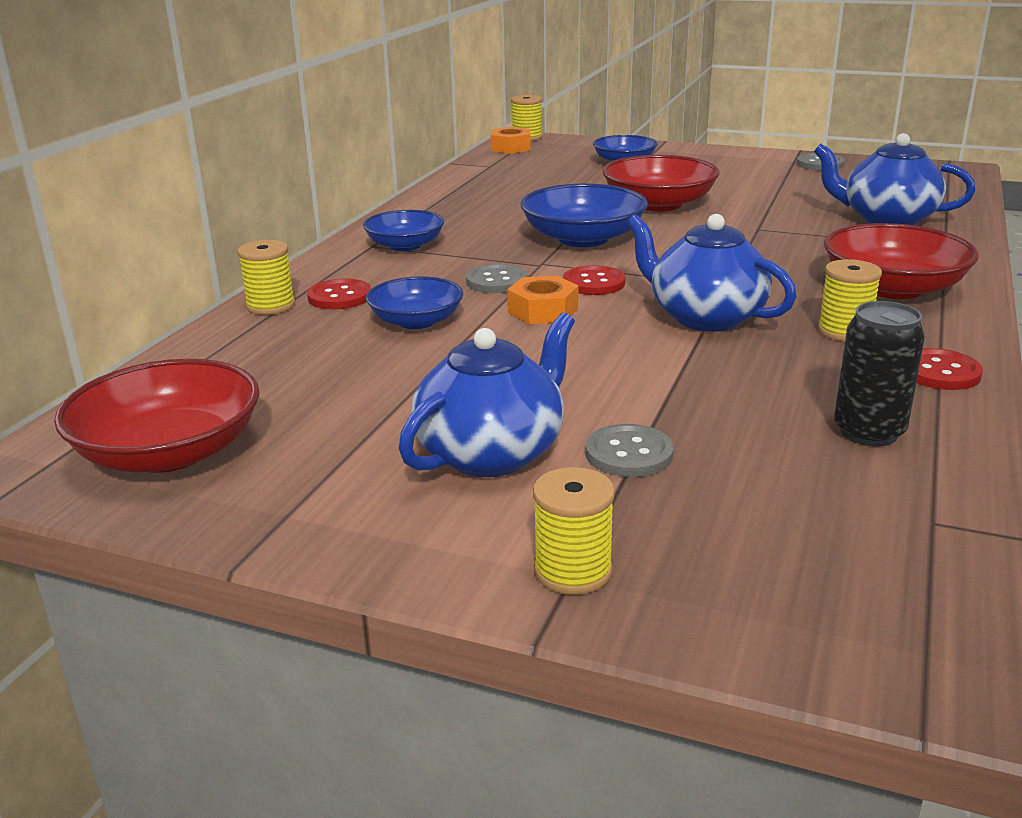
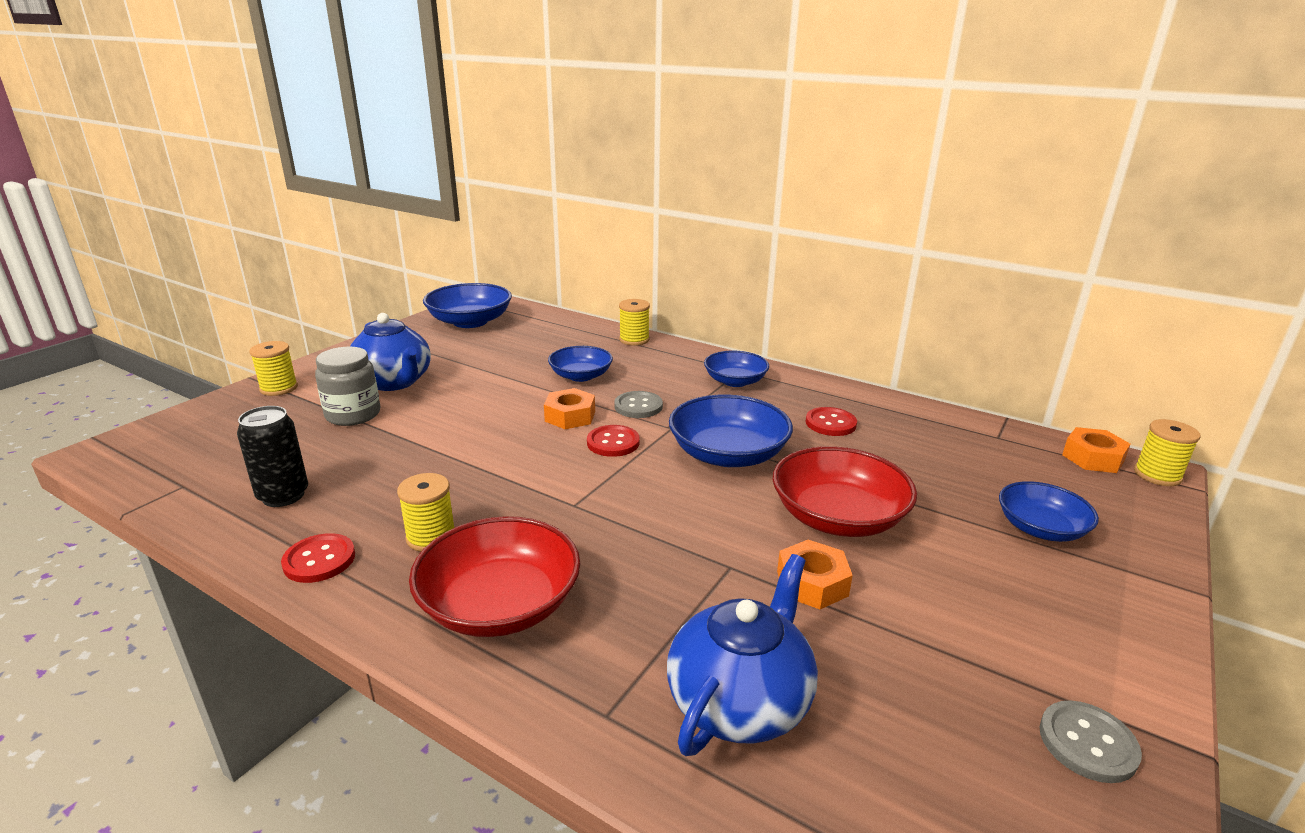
camera: 100 degrees right, 0 degrees up
(169, 452) = (470, 321): red bowl -> blue bowl
(339, 297) = (638, 357): red button -> red button (830, 423)
(629, 454) = (353, 415): grey button -> grey jar
(705, 317) = (510, 477): blue teapot -> none
(751, 208) = (812, 583): none -> orange nut

